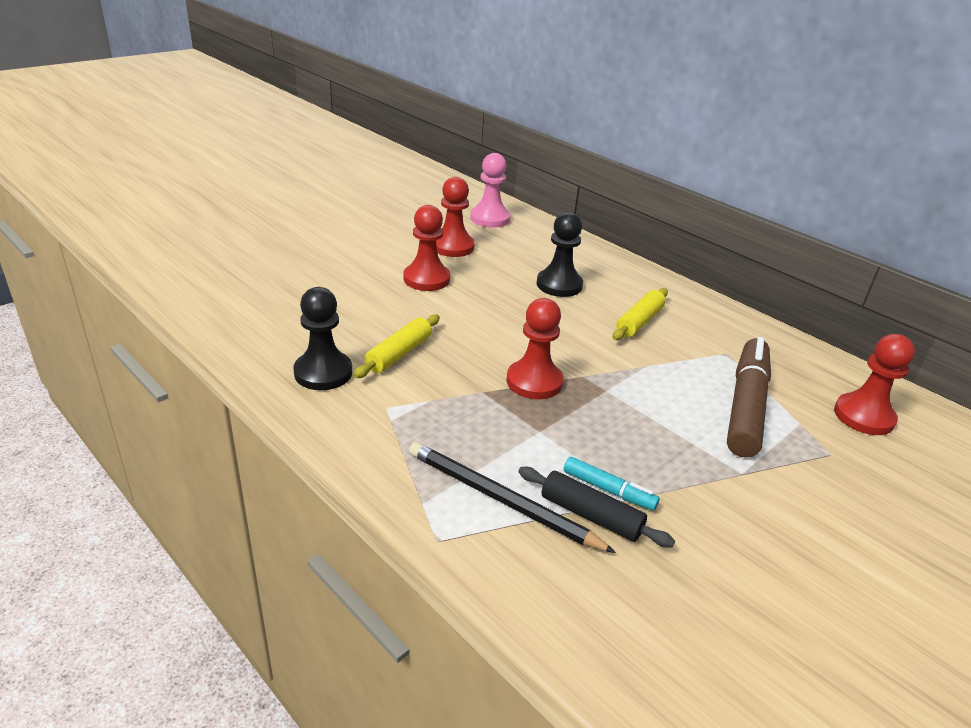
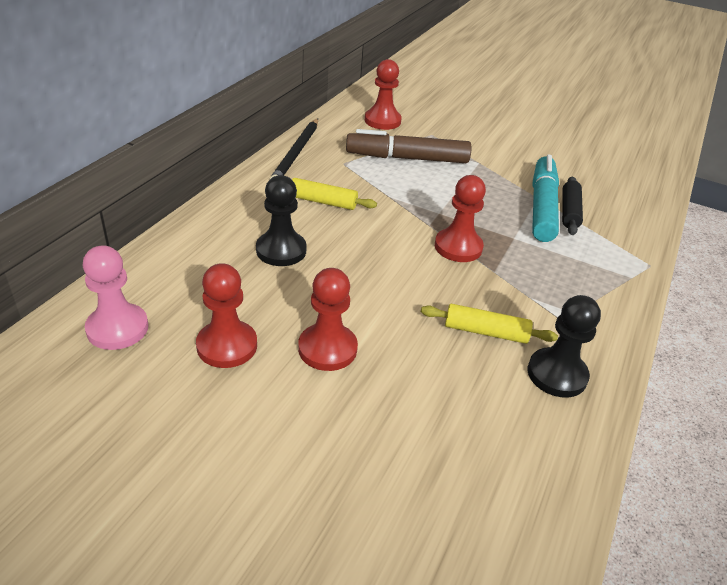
camera: 110 degrees left, 5 degrees up
(501, 499) = (593, 246): black pencil -> black pencil (296, 153)
(608, 490) = (542, 207): turquoise marker -> turquoise marker, size x2.09

